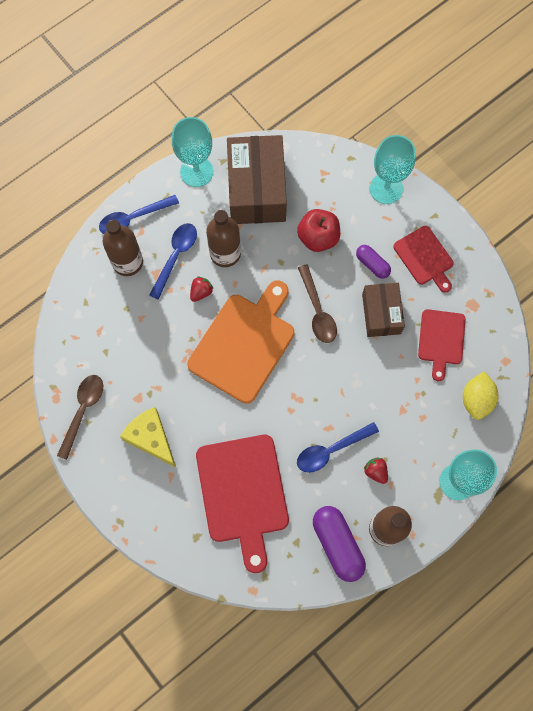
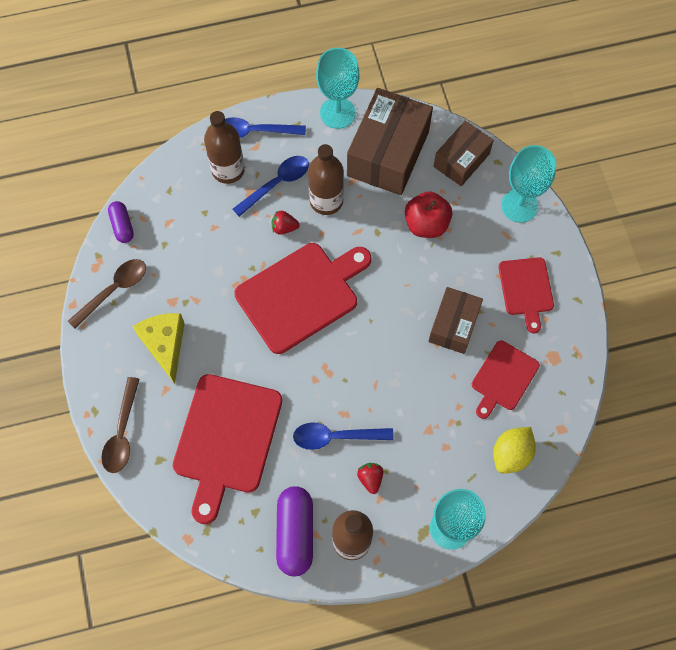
camera: 25 degrees right, 5 degrees down
(201, 292) = (284, 227): red strawberry -> red strawberry turned 150 degrees counterclockwise
(244, 344) = (301, 295): orange cutting board -> red cutting board
(317, 310) = (390, 294): brown spoon -> brown spoon (122, 432)
(320, 169) = (461, 160): none -> brown box
(372, 264) = (468, 273): purple capsule -> purple capsule (122, 226)

